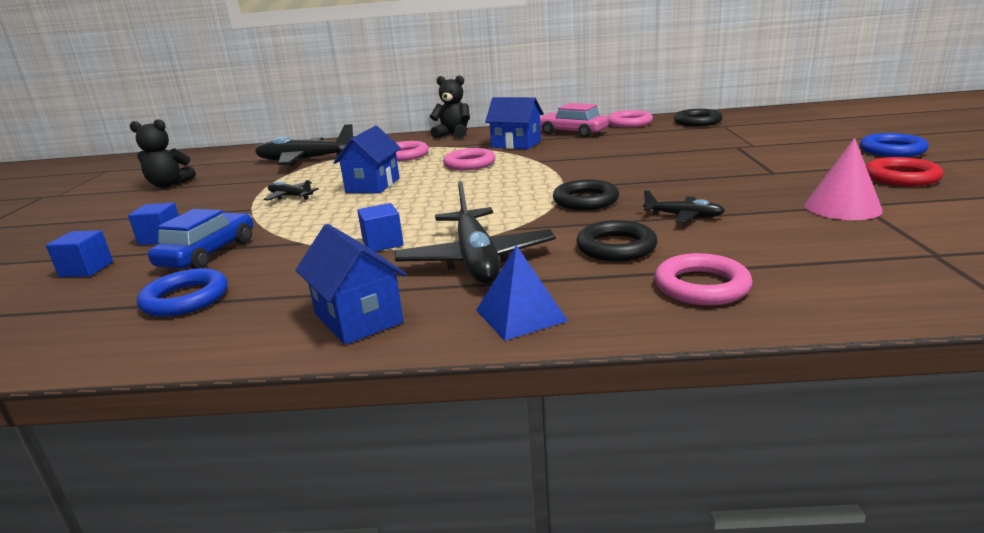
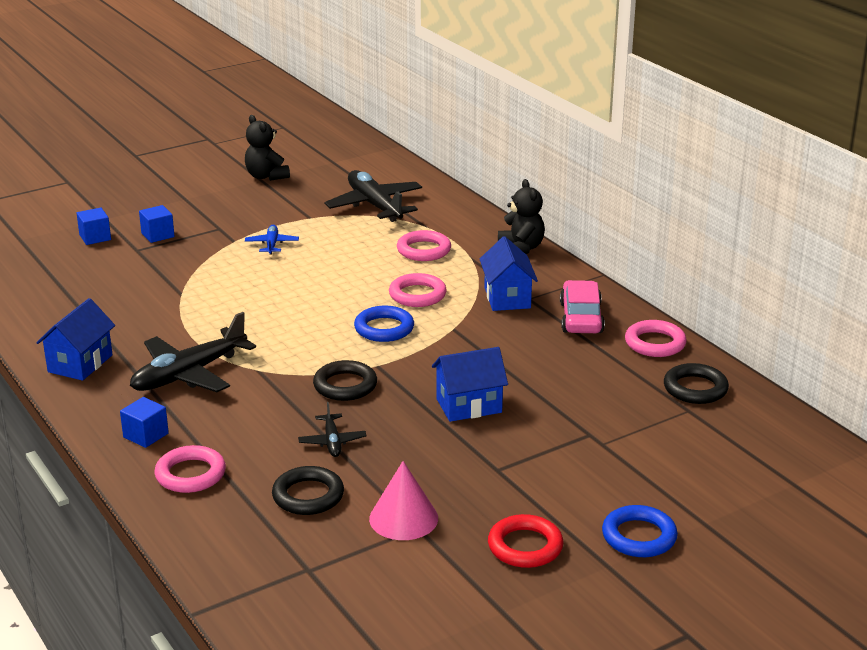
camera: 55 degrees right, 5 degrees up
(185, 299) = (74, 294): blue ring -> blue ring (384, 328)
(208, 253) = (142, 267): blue car -> none
(290, 196) = (272, 244): black plane -> blue plane
(373, 185) = (323, 270): blue house -> blue house (469, 405)
(383, 243) = (197, 326): blue cube -> blue cube (146, 435)
(520, 315) = (112, 417): blue pyramid -> none
(616, 247) = (244, 425): black ring -> black ring (308, 496)

